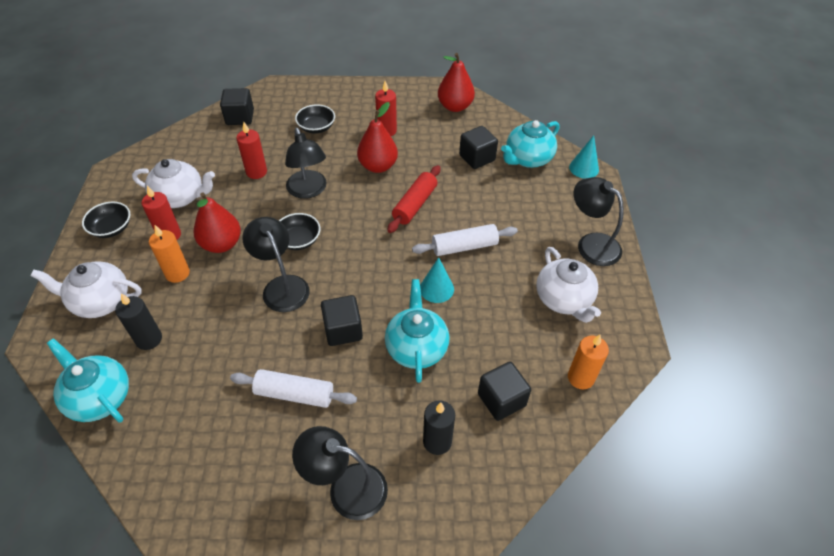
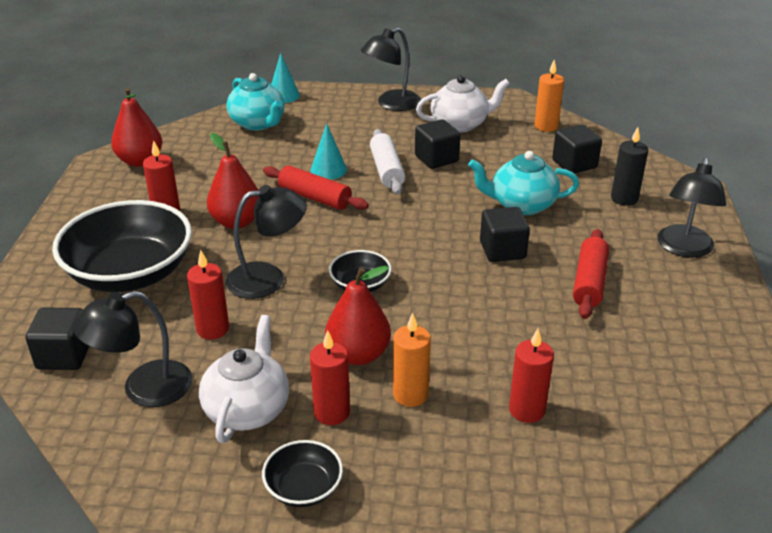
camera: 85 degrees left, 15 degrees down
(99, 397) = (623, 446): turquoise teapot -> none
(100, 301) = (461, 475): white teapot -> none
(149, 339) = (526, 410): black candle -> red candle
(282, 286) = (437, 296): black lamp -> black lamp (143, 388)
(294, 394) = (589, 282): white rolling pin -> red rolling pin
(316, 127) = (130, 273): black bowl -> black bowl, size x2.17
(436, 288) = (445, 190): turquoise cone -> turquoise cone (328, 170)
(477, 158) = (245, 153): black cube -> black cube (436, 159)

